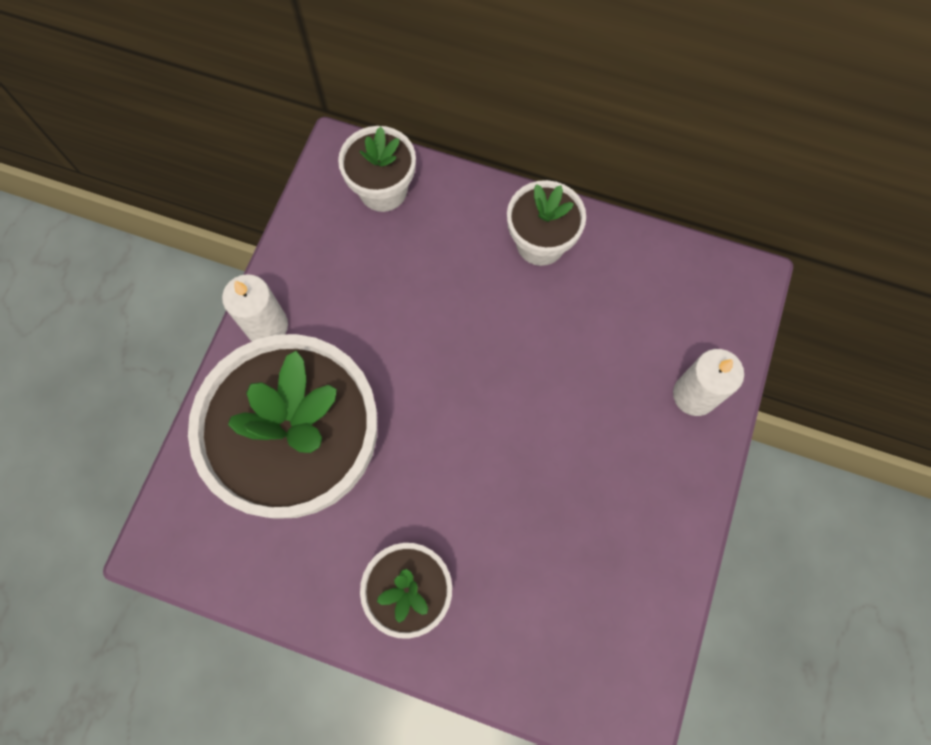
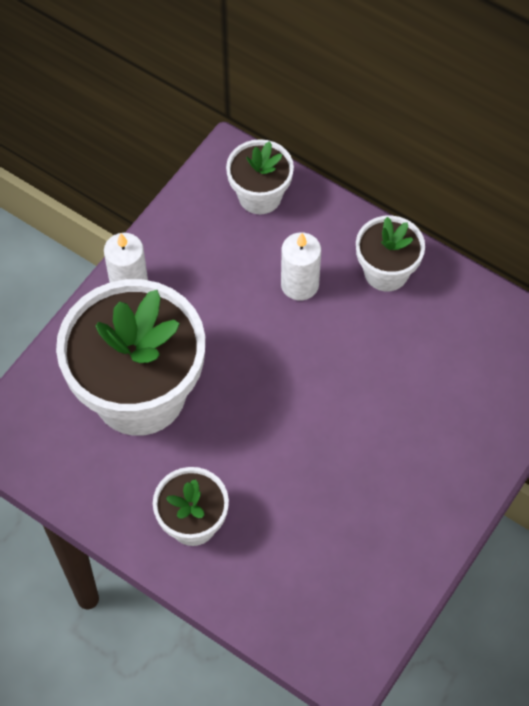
camera: 15 degrees right, 10 degrees down
(694, 395) = (484, 429): white candle -> white candle (299, 284)

